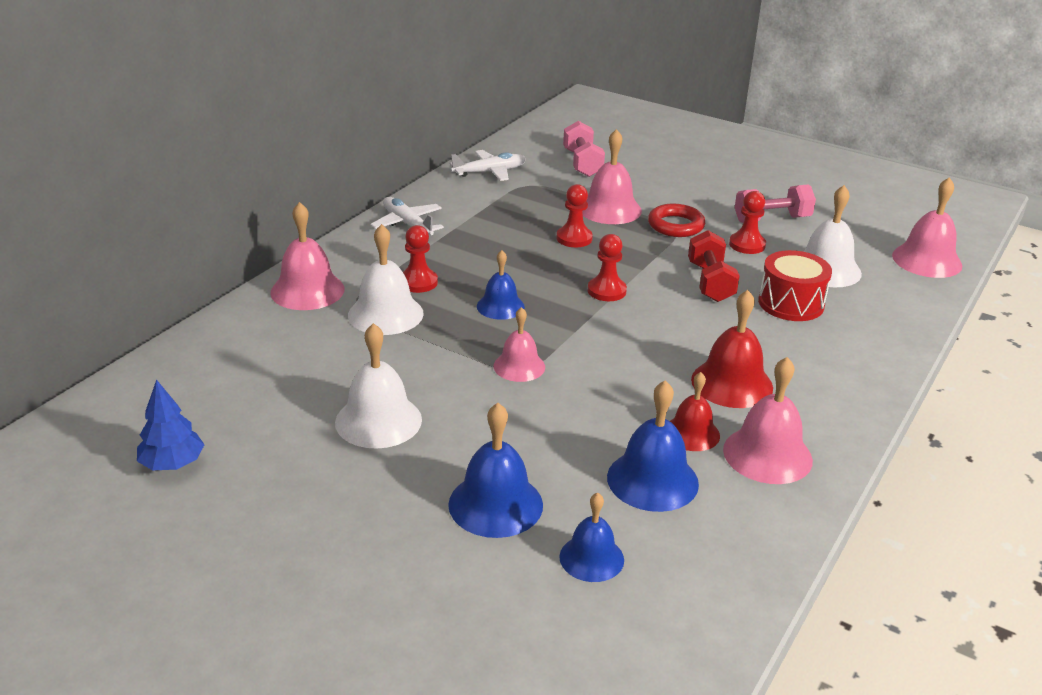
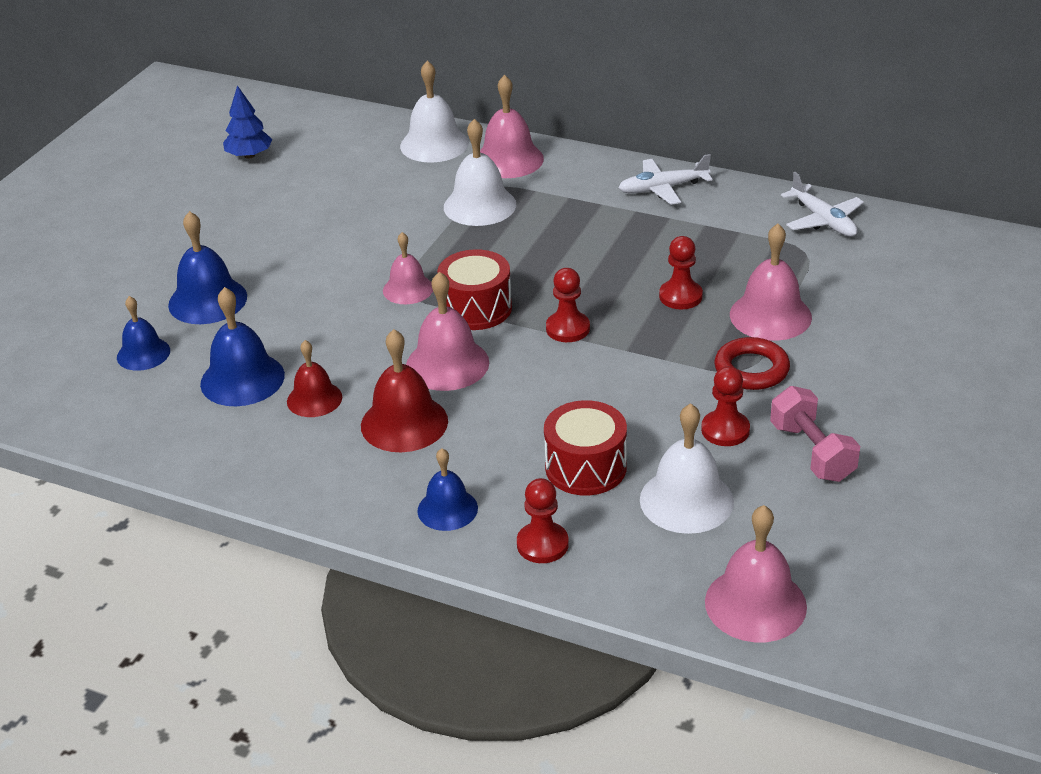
camera: 85 degrees right, 5 degrees up
(378, 420) = (312, 229): white bell -> white bell (434, 144)
(407, 224) = (663, 188): white plane -> white plane turned 150 degrees counterclockwise
(418, 282) = (544, 213): red pawn -> red pawn (542, 544)
(500, 306) = (513, 266): blue bell -> blue bell (447, 509)
(563, 332) = (476, 308): none -> red drum
(582, 163) = (893, 284): pink dumbbell -> none
(710, 282) = (614, 402): red dumbbell -> none
(767, 454) = (285, 448): pink bell -> pink bell (447, 364)

